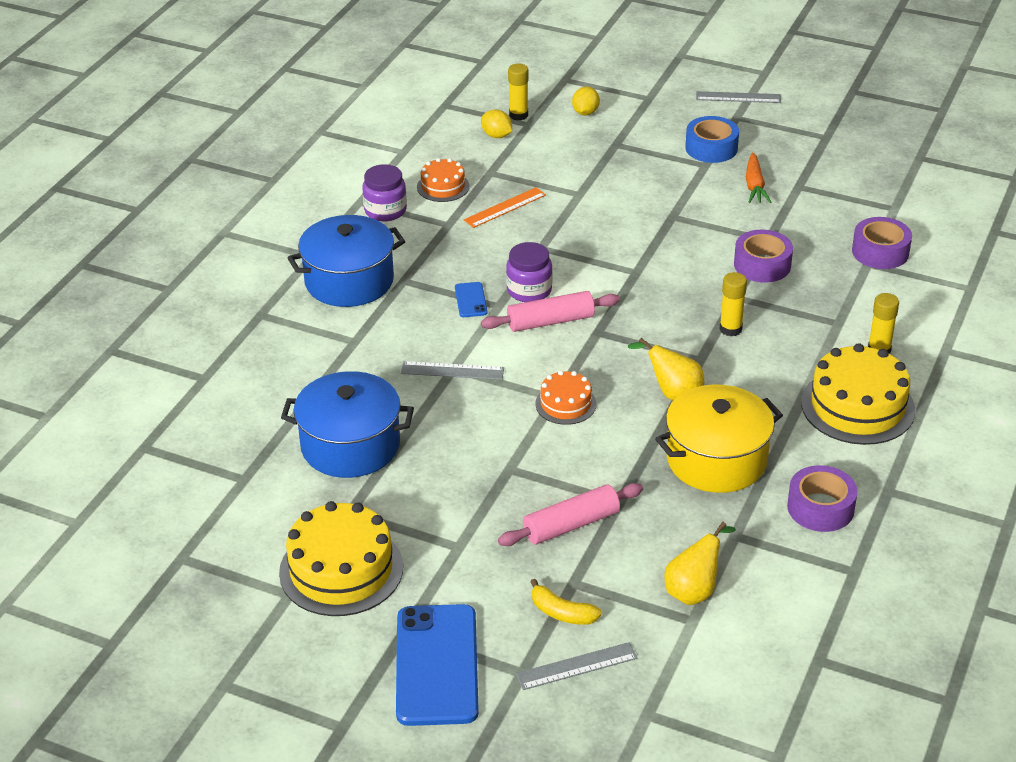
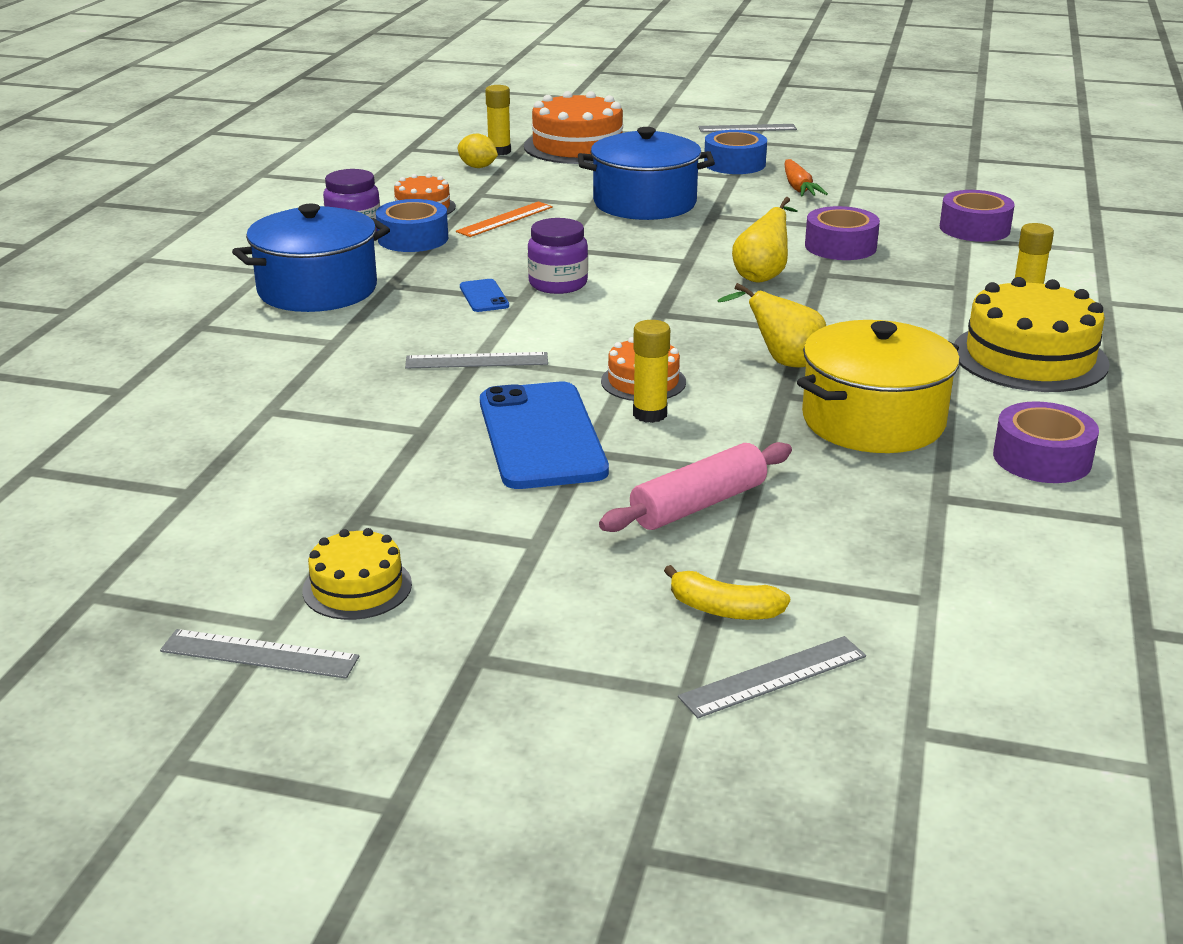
camera: 10 degrees left, 10 degrees down
(277, 614) = (259, 654): none -> grey ruler
(341, 570) = (357, 587): yellow cake -> yellow cake, size x0.54
(350, 445) = (347, 444): blue pot -> blue pot (645, 203)
(429, 226) = (413, 238): none -> blue tape
(437, 665) = (542, 698): blue phone -> blue phone (541, 436)
(550, 321) = (595, 308): pink rolling pin -> none
(585, 112) = (577, 146): yellow lemon -> orange cake
(694, 590) = (913, 564): yellow pear -> yellow pear (763, 276)
(730, 329) = (829, 300): yellow glue stick -> yellow glue stick (650, 414)

